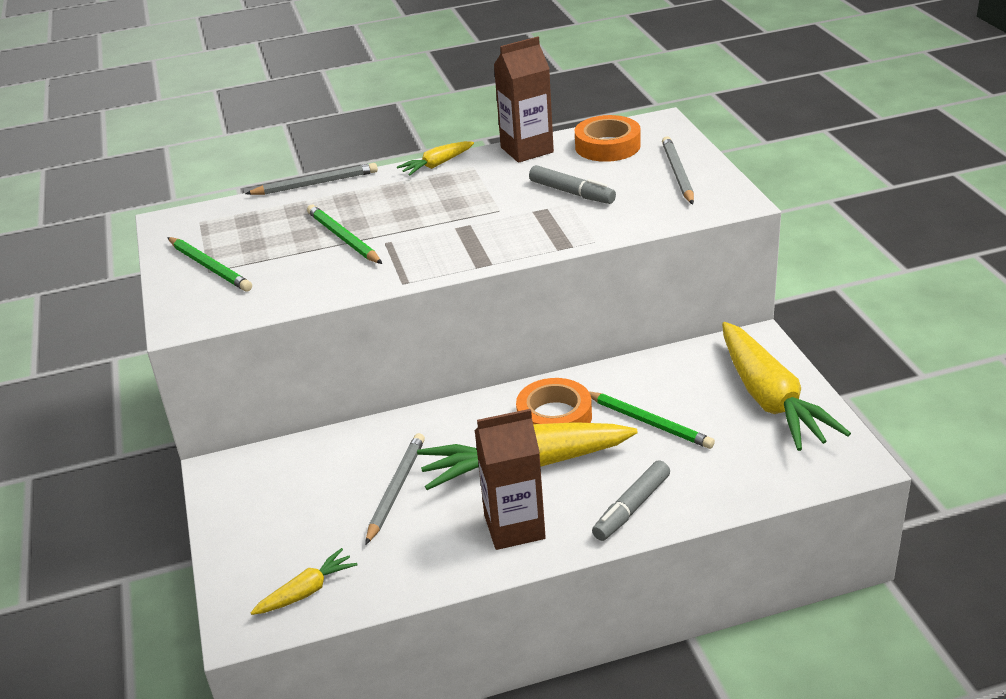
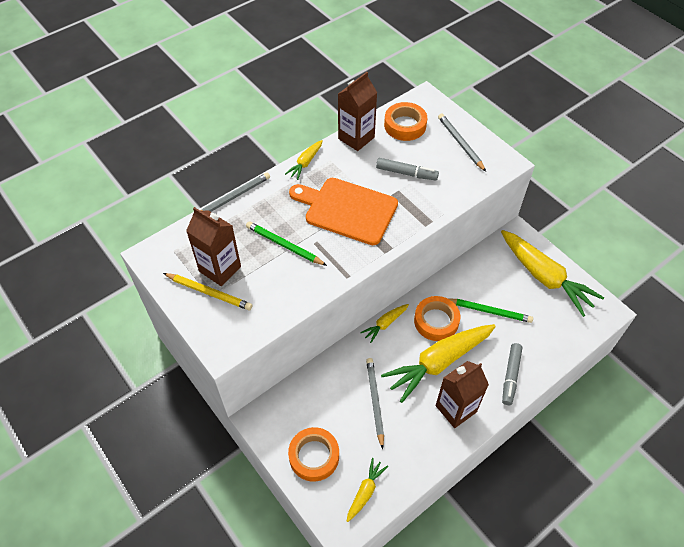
camera: 25 degrees left, 20 degrees up
(210, 267) = (209, 292): green pencil -> yellow pencil
(242, 247) = (220, 269): none -> brown carton
(263, 531) = (314, 456): none -> orange tape
(457, 217) = (347, 210): none -> orange cutting board
(473, 404) = (385, 324): none -> yellow carrot

